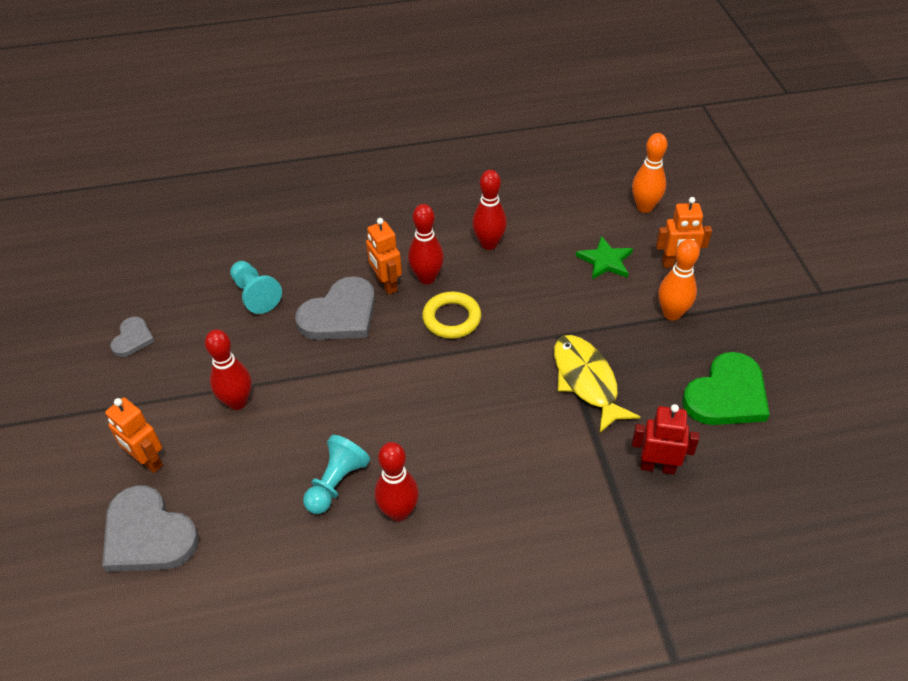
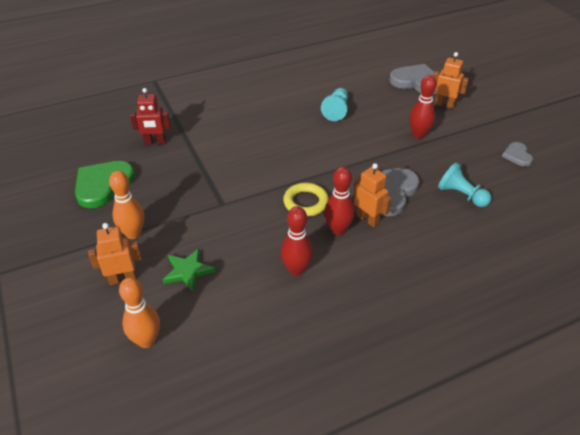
camera: 165 degrees right, 5 degrees down
(399, 512) = (297, 105): red bowling pin -> none
(586, 381) = (200, 178): yellow fish -> none

